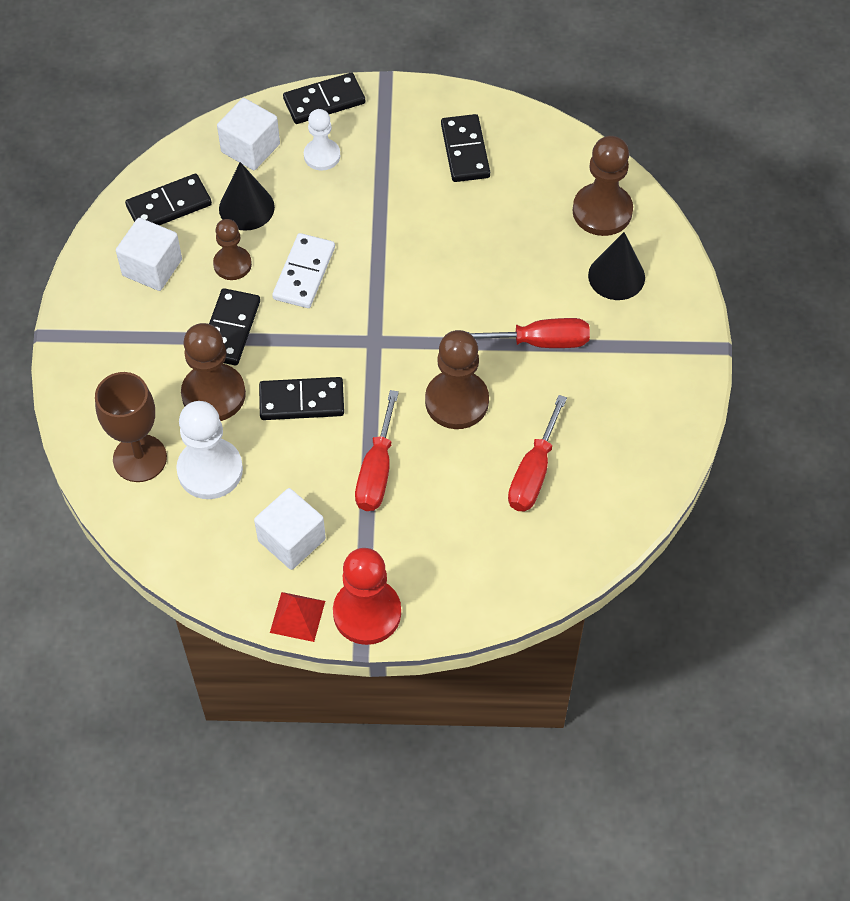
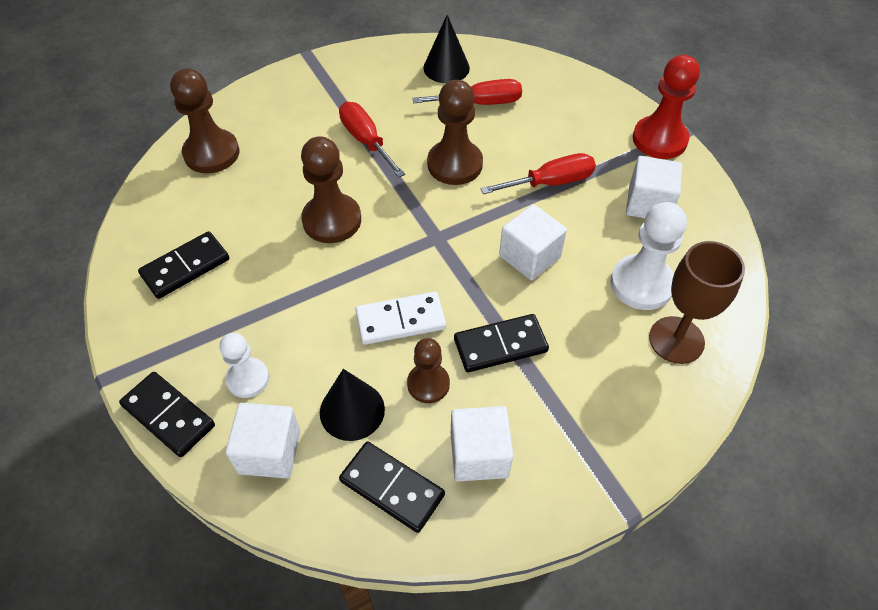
camera: 120 degrees left, 5 degrees down
(213, 394) = (573, 320): brown pawn -> brown pawn (332, 220)
(297, 616) = (699, 173): red pyramid -> none
(301, 401) = (529, 256): black domino -> white cube
(616, 276) = (275, 123): black cone -> black cone (446, 68)

